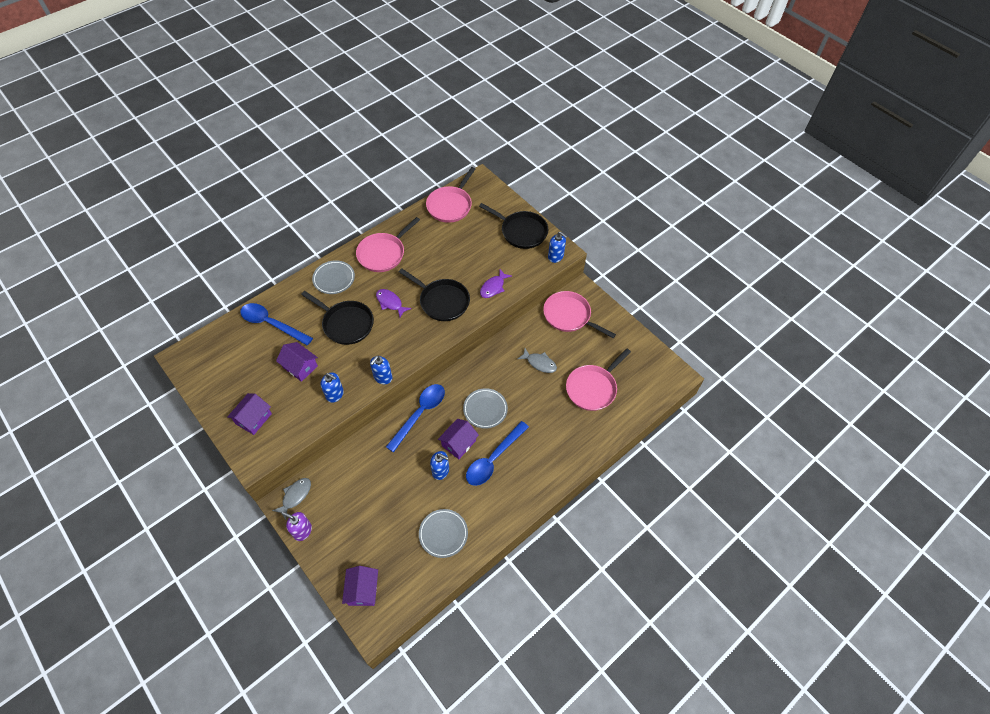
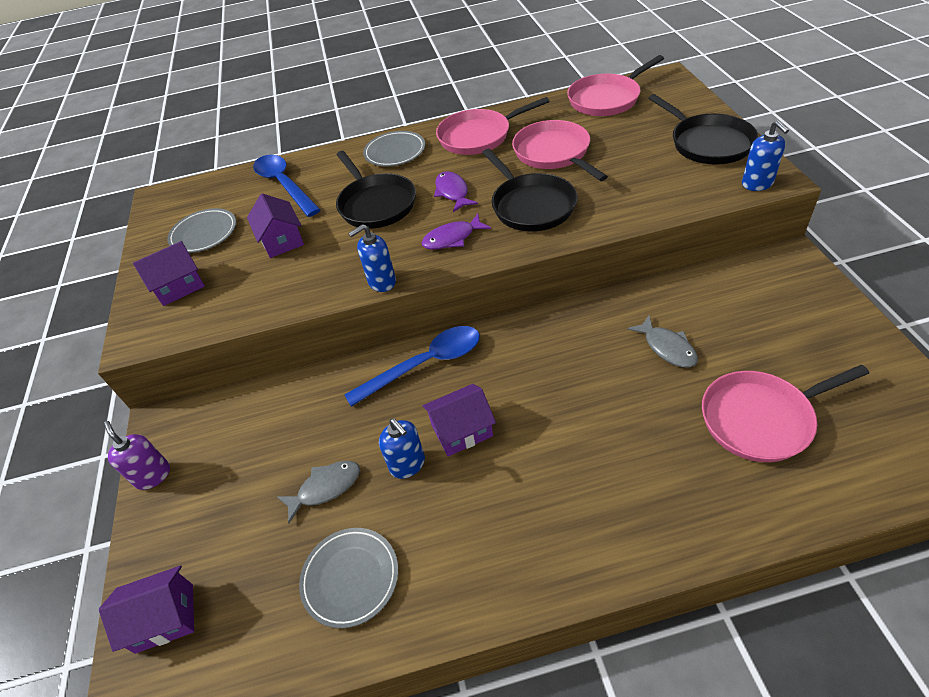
camera: 35 degrees right, 10 degrees down
(295, 496) = (180, 420): grey fish -> grey fish (326, 488)
(335, 394) = (301, 286): blue soap dispenser -> none
(363, 590) = (165, 618): purple house -> purple house turned 45 degrees clockwise
(485, 409) = (534, 391): grey plate -> grey plate (204, 234)
(493, 287) = (625, 204): purple fish -> purple fish (452, 238)
(493, 459) = (509, 478): blue spoon -> none
(569, 316) = (753, 290): pink pan -> pink pan (553, 153)

